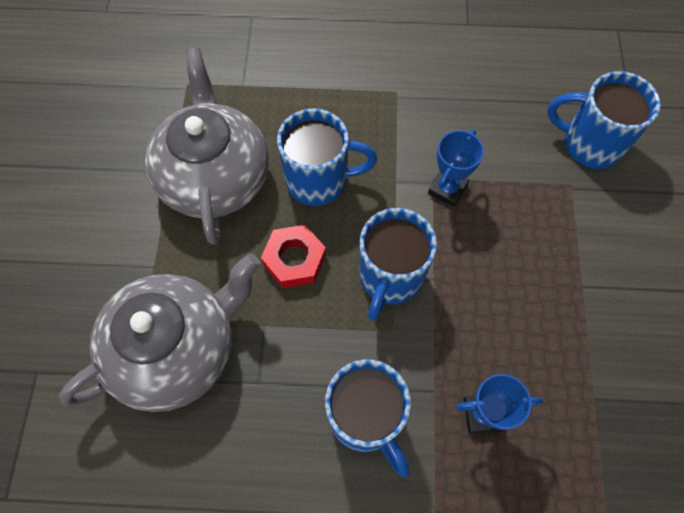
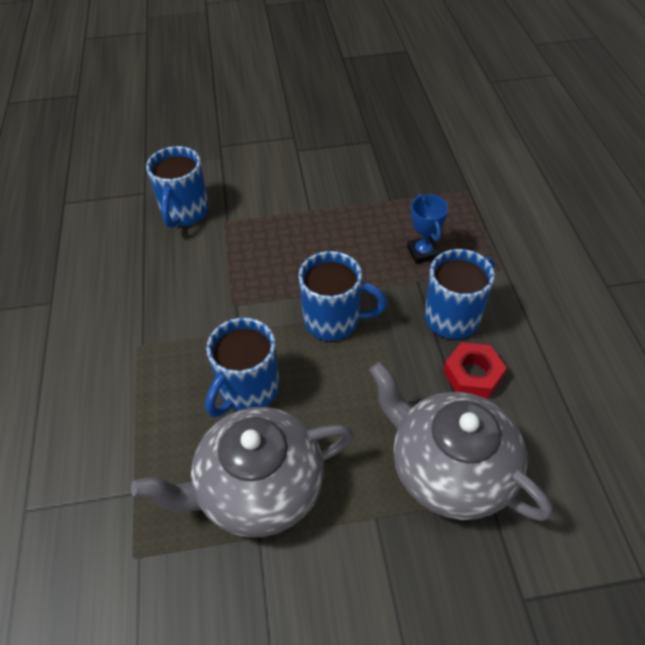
camera: 100 degrees left, 15 degrees down
(294, 260) = (335, 393): red nut -> red nut (473, 374)
(319, 180) = (248, 390): blue mug -> blue mug turned 135 degrees counterclockwise
(447, 189) = (241, 294): blue trophy -> none

